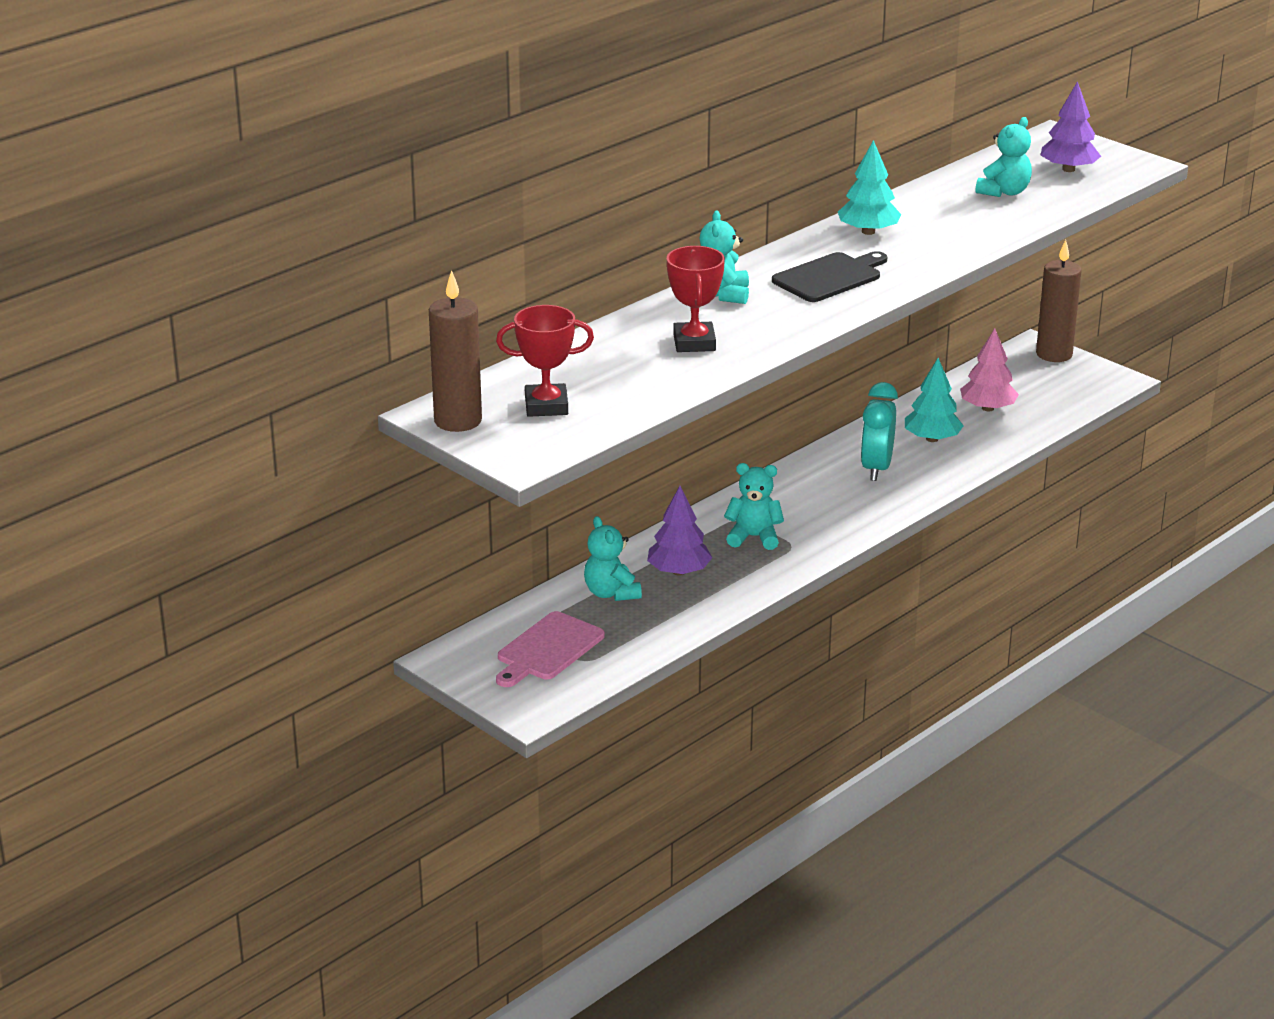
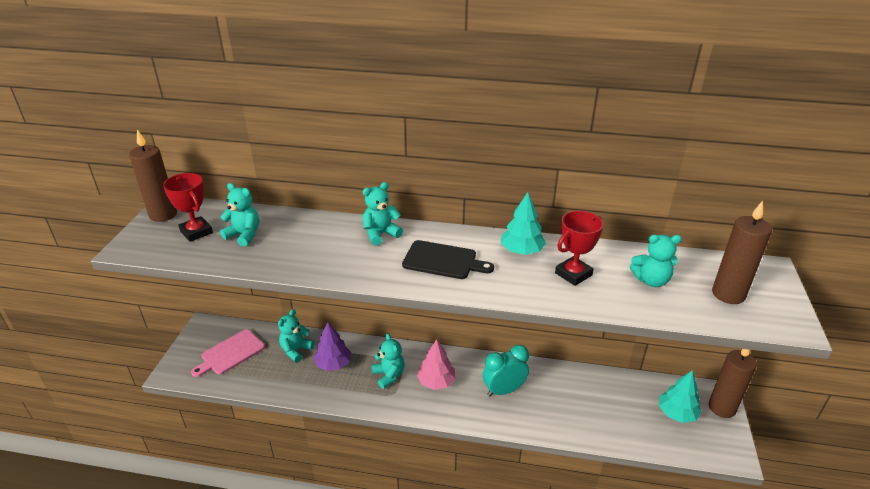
camera: 55 degrees right, 5 degrees up
(548, 649) = (230, 353): pink cutting board -> pink cutting board turned 45 degrees counterclockwise
(602, 376) = (244, 235): none -> turquoise teddy bear
(694, 343) = (310, 247): red trophy -> red trophy (573, 274)
(932, 439) = (560, 398): turquoise tree -> turquoise tree (677, 413)
(988, 408) = (622, 407): pink tree -> pink tree (436, 382)
(1068, 169) = (728, 294): purple tree -> brown candle

